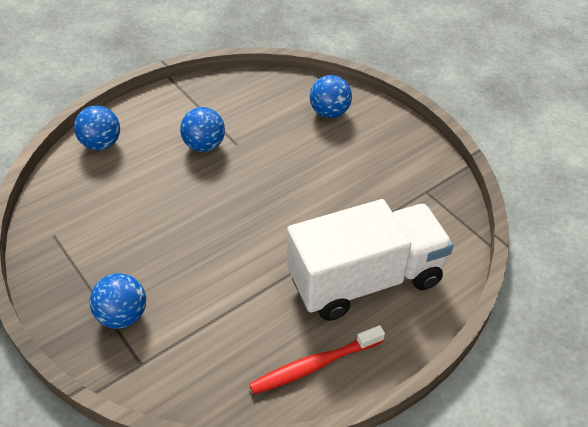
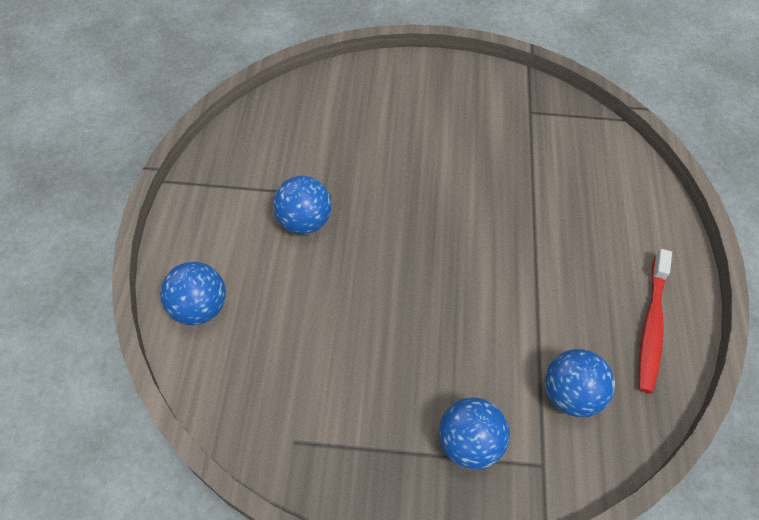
camera: 50 degrees left, 10 degrees up
(329, 112) = (366, 100): blue ball -> blue ball (570, 394)
(365, 279) = (589, 223): white truck -> none

